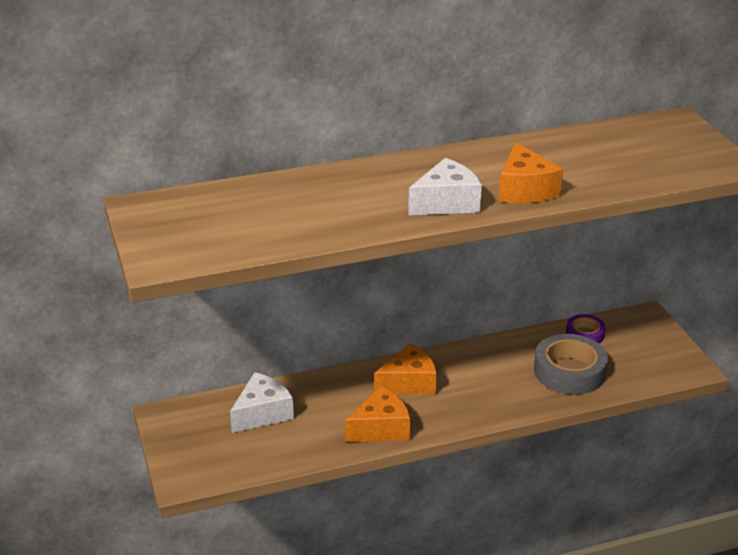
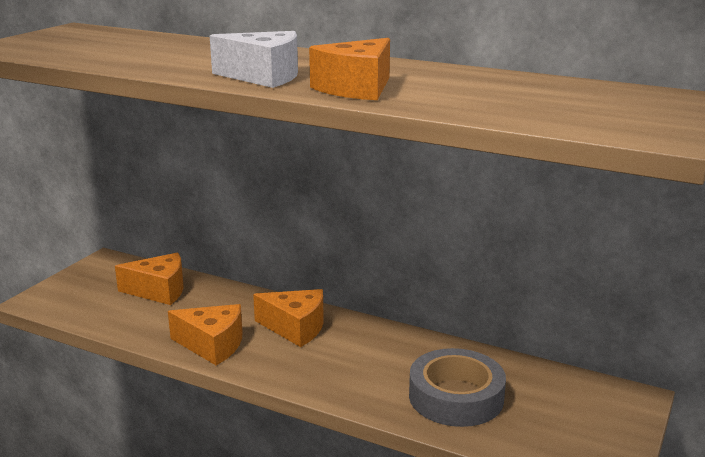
camera: 45 degrees right, 10 degrees down
(262, 413) = (159, 291): white cheese -> orange cheese
(585, 334) = (530, 377): purple tape -> none

